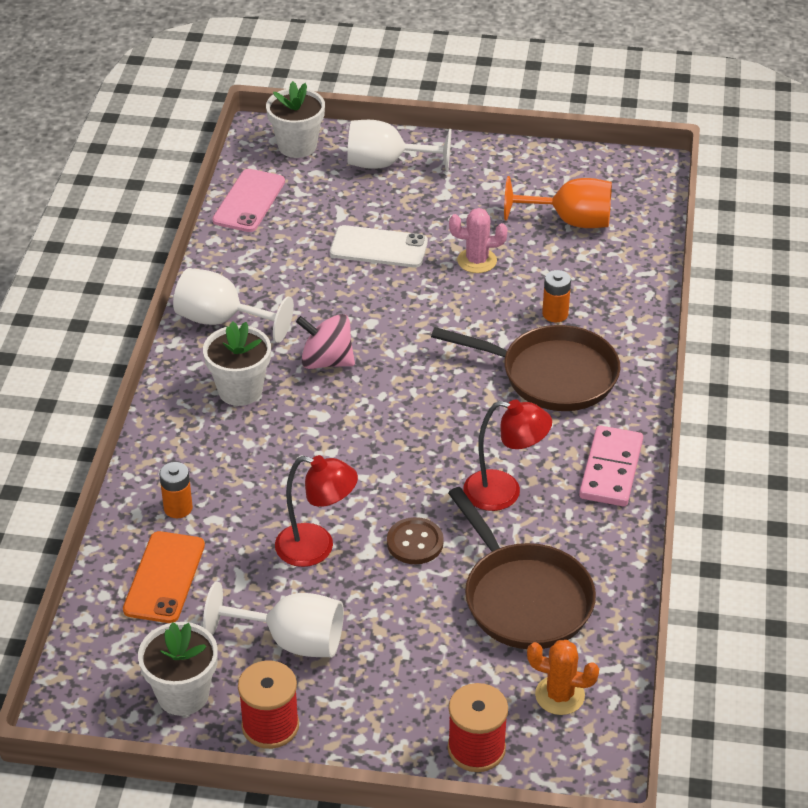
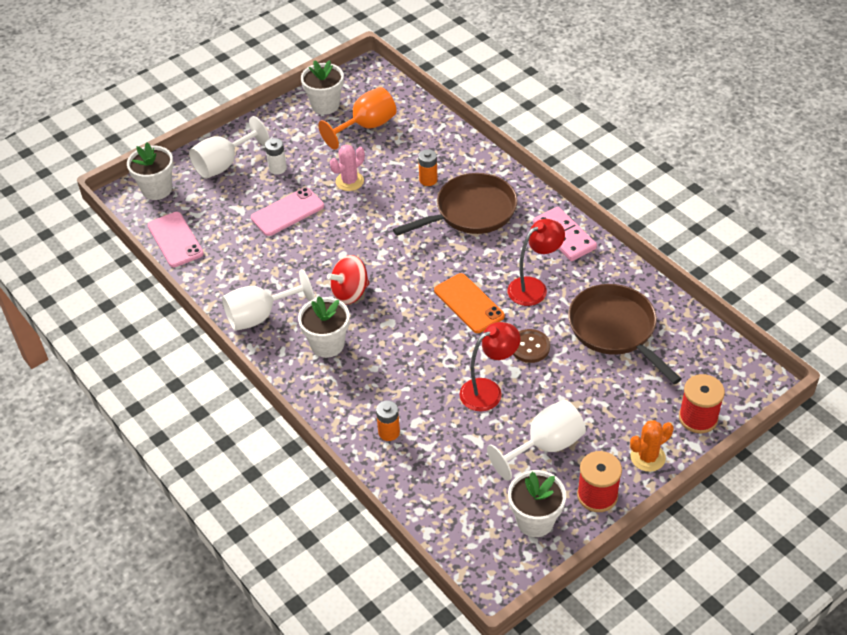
camera: 45 degrees left, 5 degrees up
(164, 577) = (436, 473): orange phone -> orange phone (469, 303)
(326, 361) = (350, 293): pink spinning top -> red spinning top
(379, 247) = (287, 212): white phone -> pink phone
(428, 201) = (277, 168): none -> white battery
(523, 598) = (615, 330): brown pan -> brown pan turned 135 degrees counterclockwise
(559, 695) = (695, 361): orange cactus -> orange cactus (647, 457)
(560, 173) = (325, 105): none -> white flower pot

